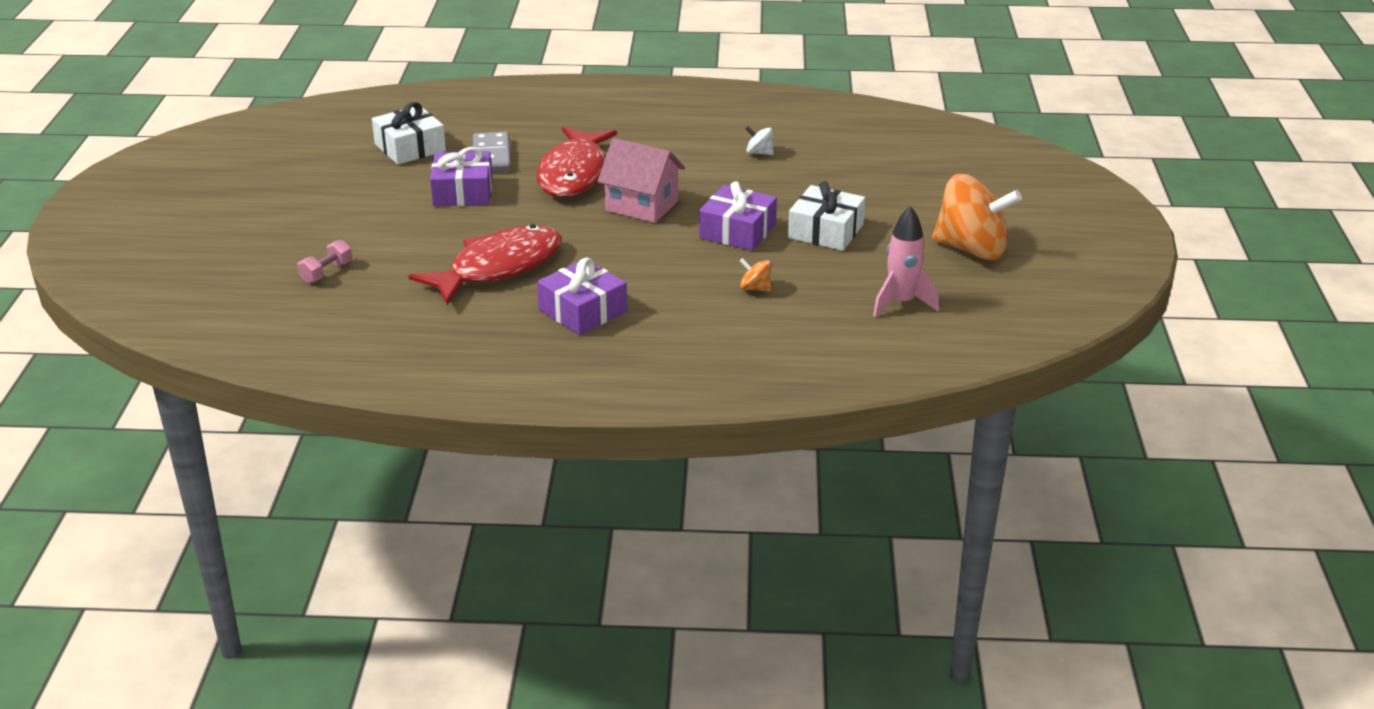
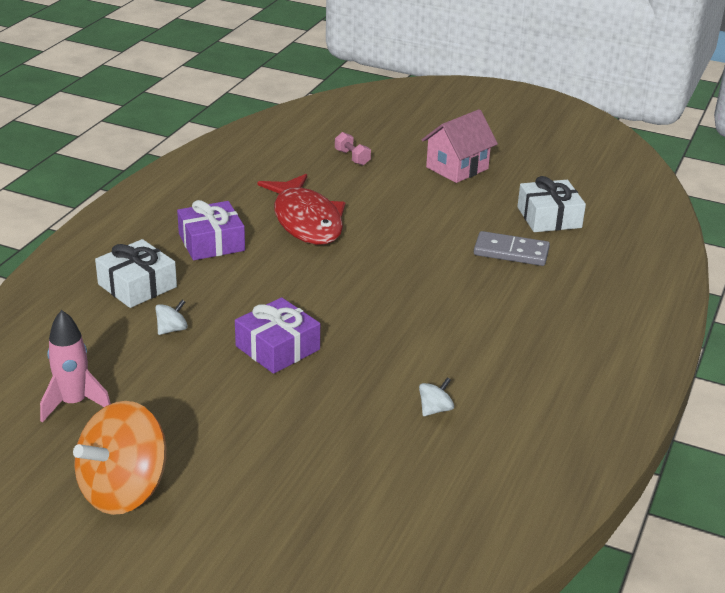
camera: 110 degrees right, 0 degrees up
(463, 192) = (447, 227): purple gift -> none
(575, 174) = (450, 287): red fish -> none
(642, 206) = (363, 308): pink house -> pink house (457, 168)
(755, 288) = (172, 329): orange spinning top -> white spinning top
(825, 231) = (237, 401): white gift -> white gift (137, 285)

